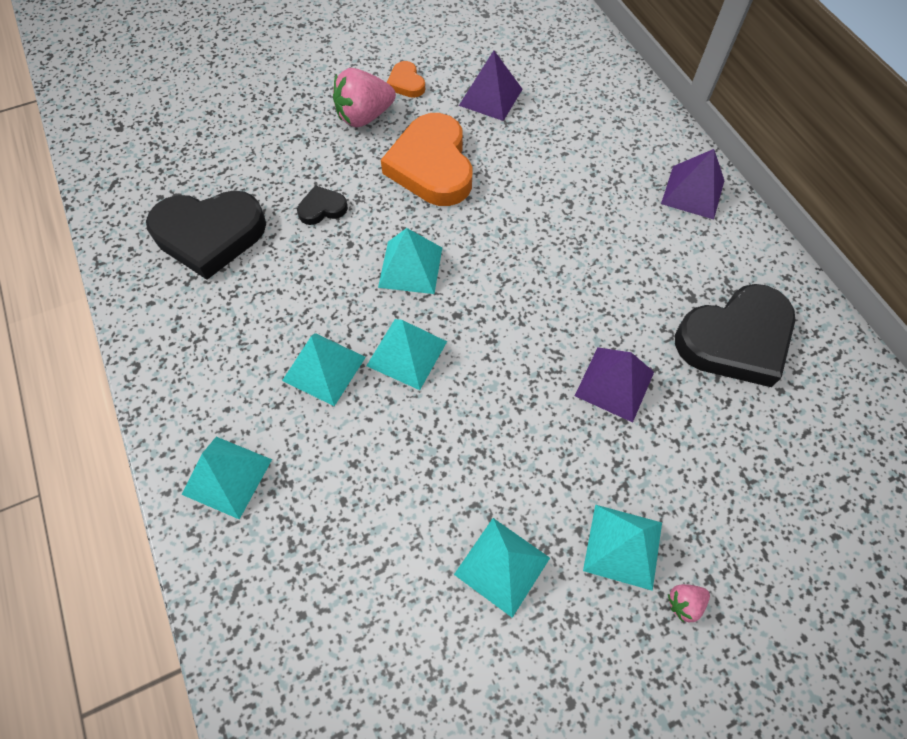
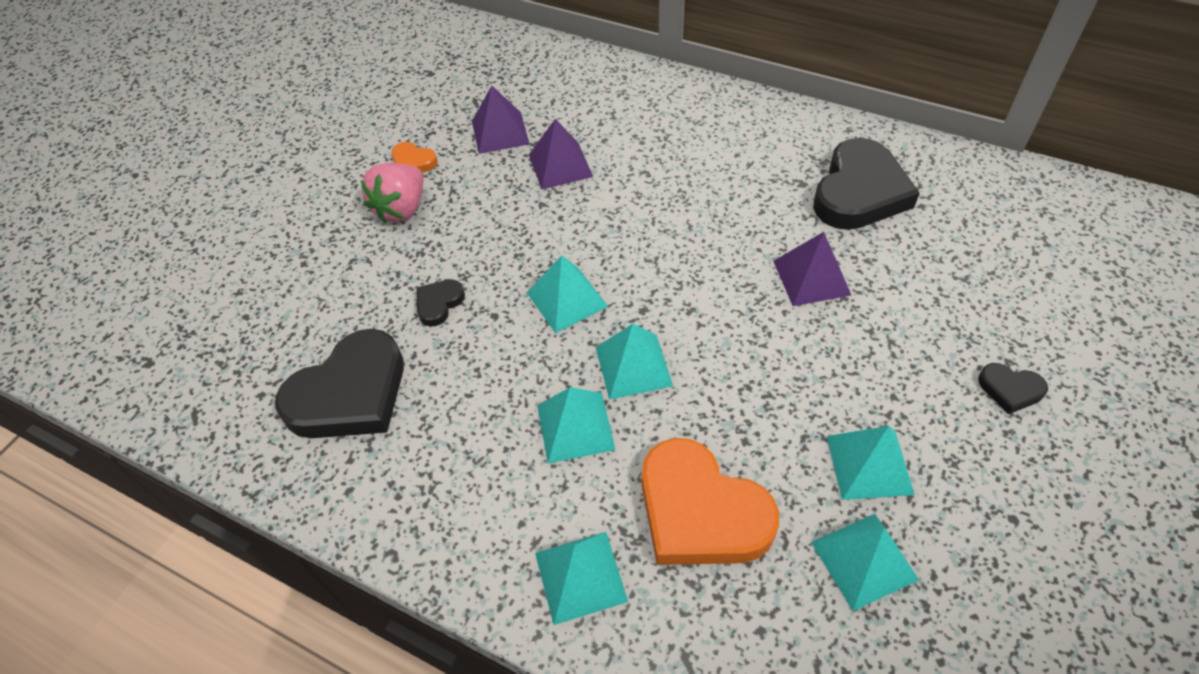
camera: 35 degrees left, 10 degrees down
(432, 166) = (504, 212): orange heart -> orange heart (700, 511)
(623, 546) = (933, 384): turquoise pyramid -> turquoise pyramid (863, 560)
(684, 603) = (1010, 389): pink strawberry -> black heart
(692, 192) = (727, 111): purple pyramid -> purple pyramid (560, 165)

